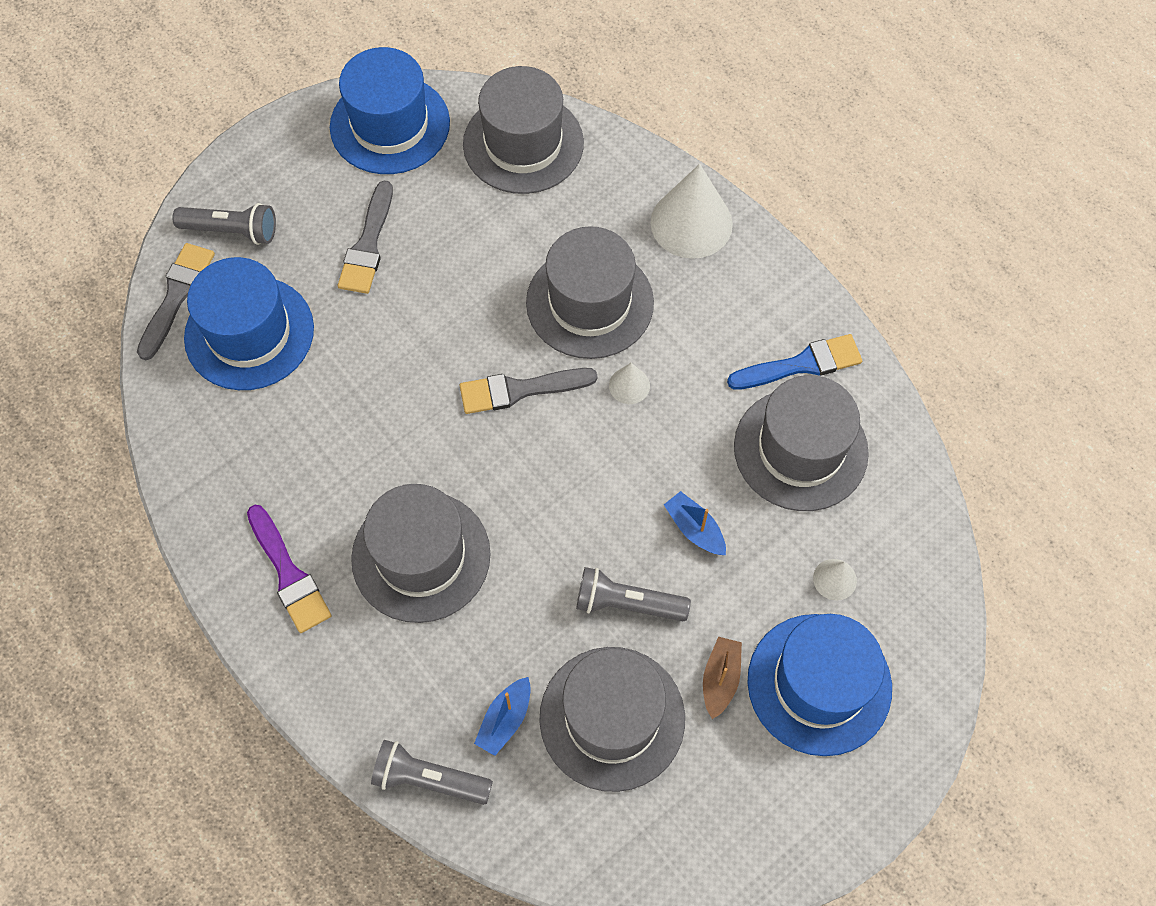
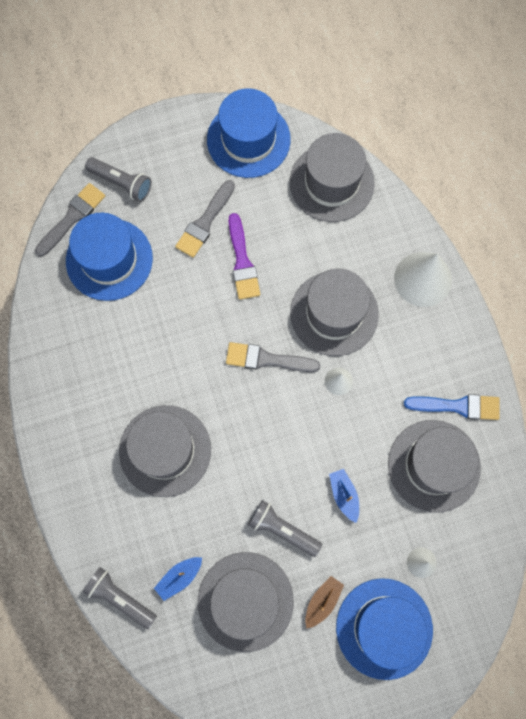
camera: 20 degrees right, 10 degrees up
(289, 574) = (80, 433): purple brush -> purple brush (242, 262)

